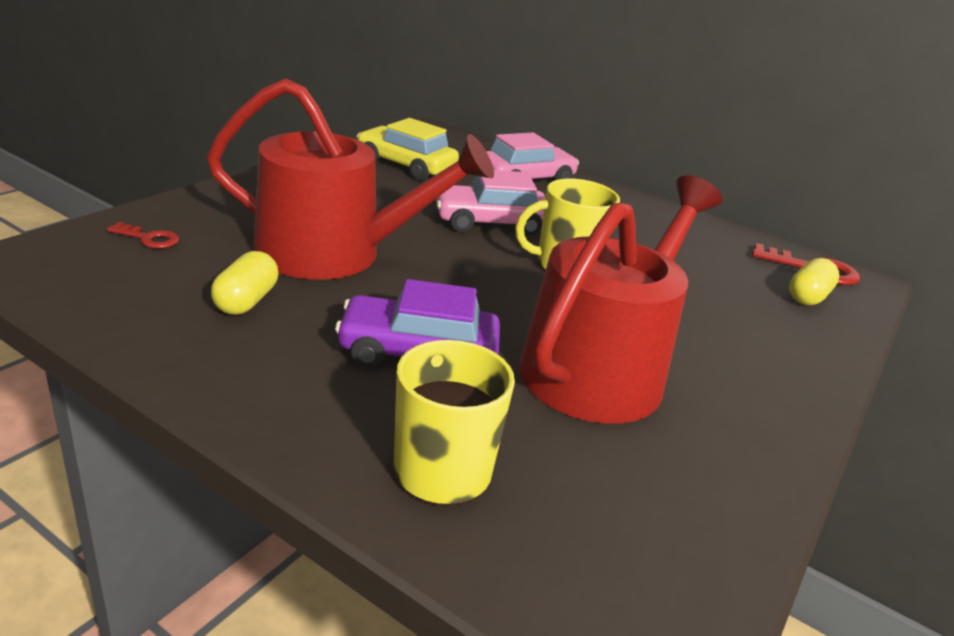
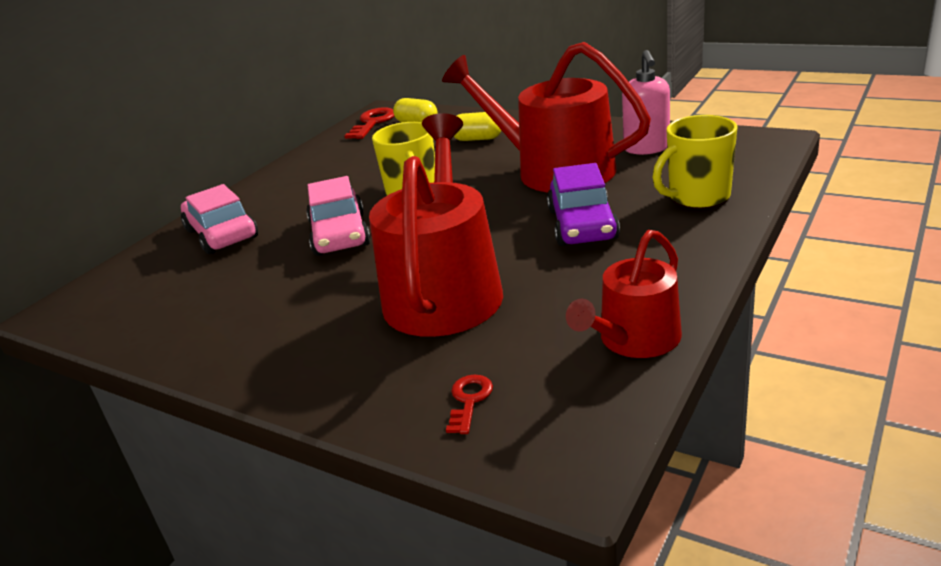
camera: 85 degrees left, 0 degrees up
(143, 325) = (634, 340): none -> red watering can
(246, 301) = (560, 306): yellow capsule -> yellow capsule (477, 139)
(406, 165) = (195, 302): yellow car -> none
(659, 472) = (646, 148): none -> pink soap dispenser

